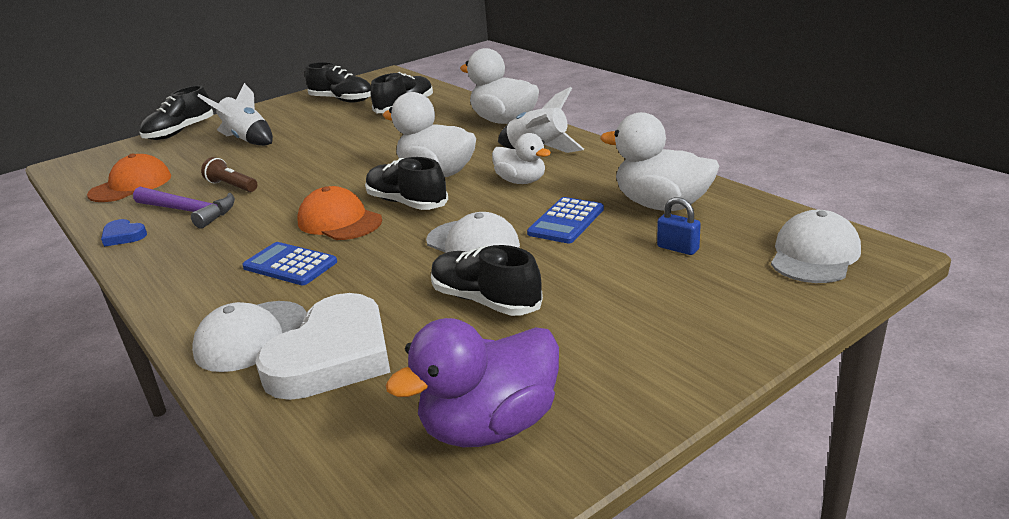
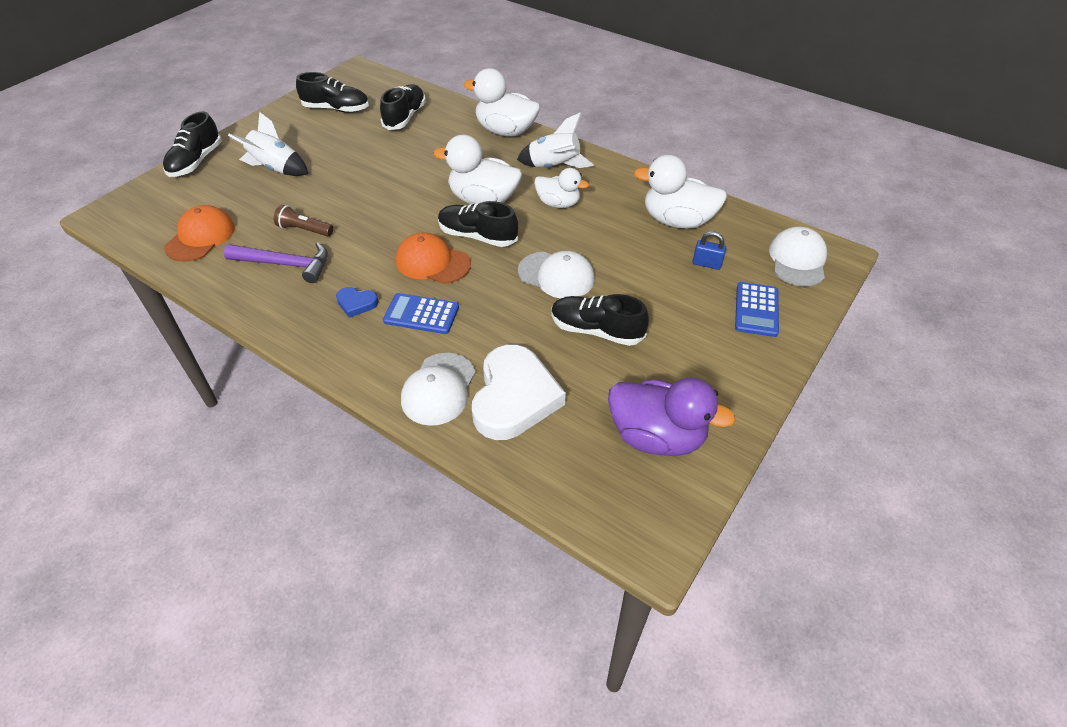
camera: 20 degrees left, 20 degrees up
(123, 236) = (244, 299): blue heart -> blue heart (356, 303)
(490, 426) = (656, 436): purple duck -> purple duck turned 105 degrees counterclockwise
(566, 221) = (615, 244): blue calculator -> blue calculator (756, 310)

